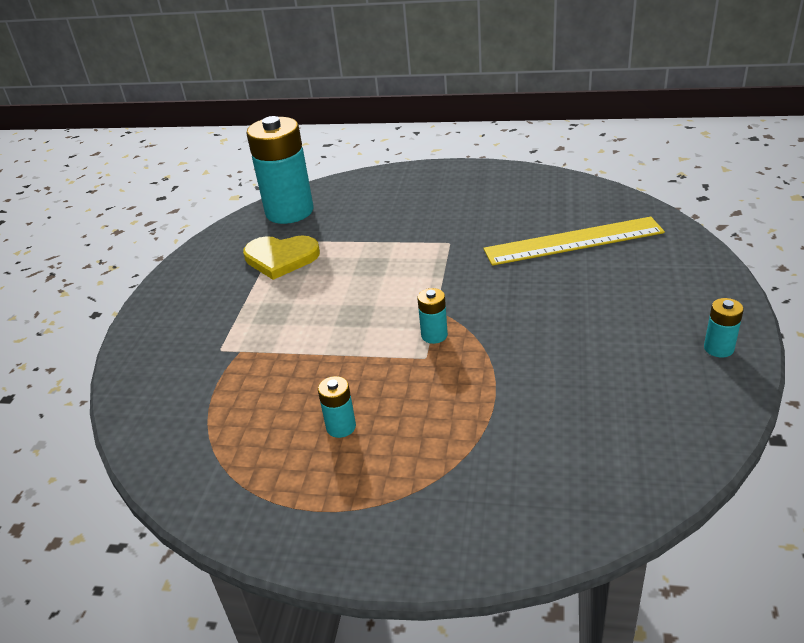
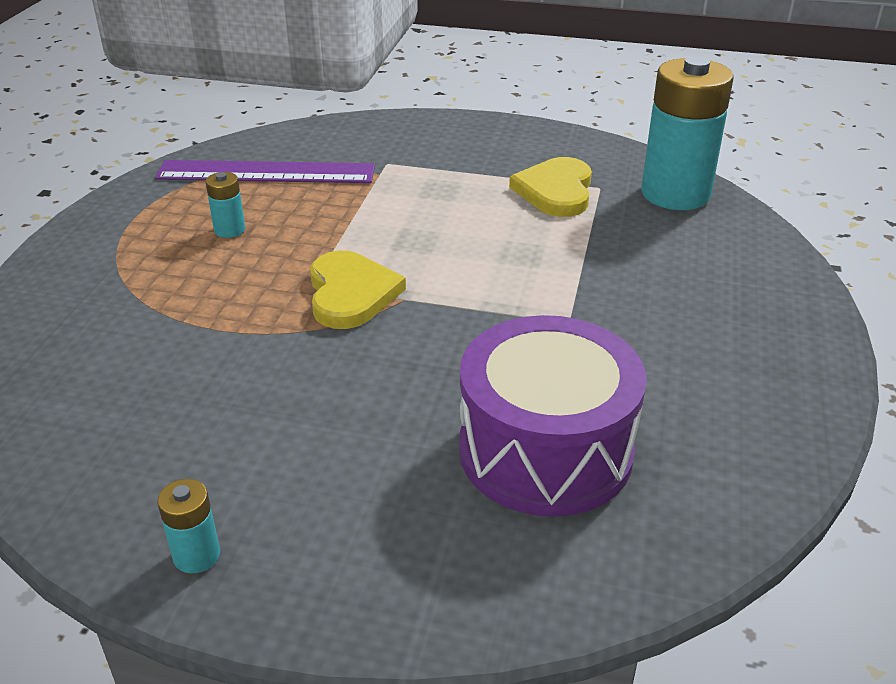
camera: 90 degrees right, 0 degrees up
(227, 427) = (266, 173): none -> purple ruler
(434, 335) = (351, 293): turquoise battery -> yellow heart
(573, 241) = (545, 450): yellow ruler -> purple drum

